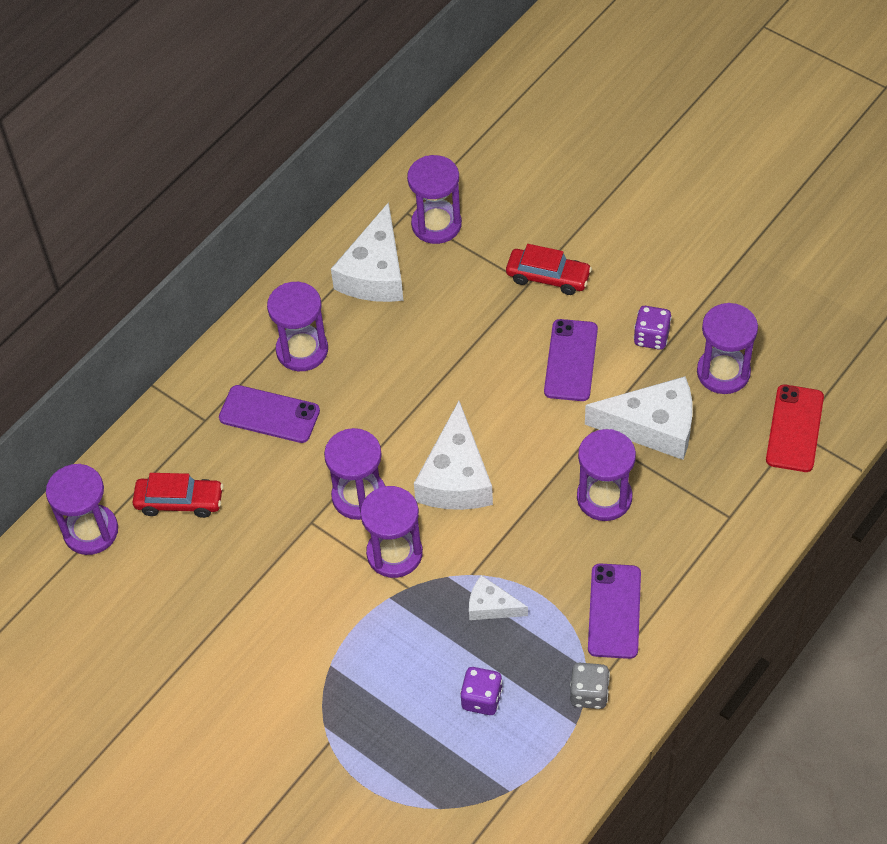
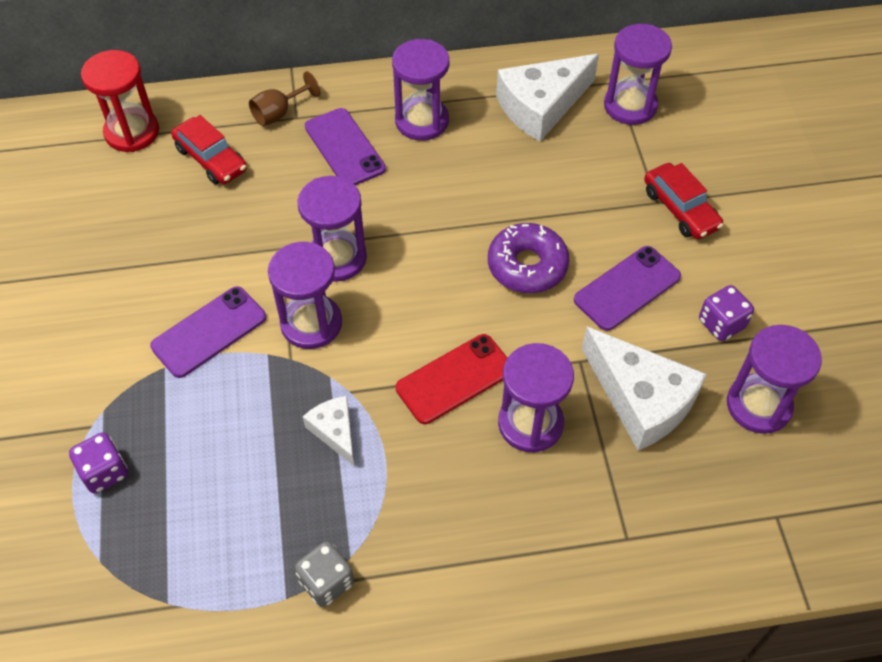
camera: 40 degrees right, 0 degrees up
(91, 531) = (132, 132): purple hourglass -> red hourglass
(188, 427) = (279, 113): none -> brown goblet
(456, 477) = (427, 304): white cheese -> none
(481, 699) = (238, 501): purple dice -> purple dice (104, 472)
(491, 397) = (527, 266): none -> purple donut
(614, 611) = (430, 529): purple phone -> purple phone (209, 332)
(794, 428) = (778, 512): red phone -> red phone (454, 379)

